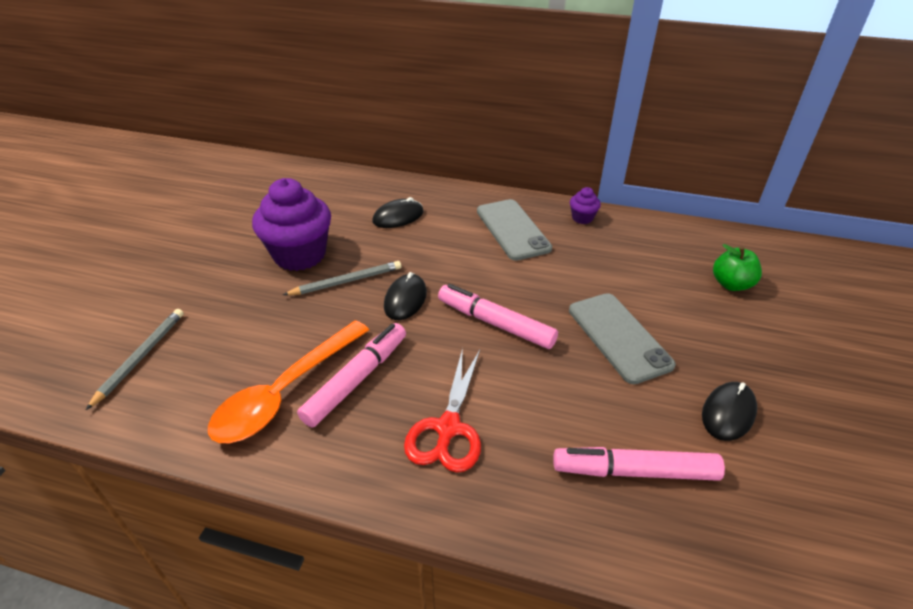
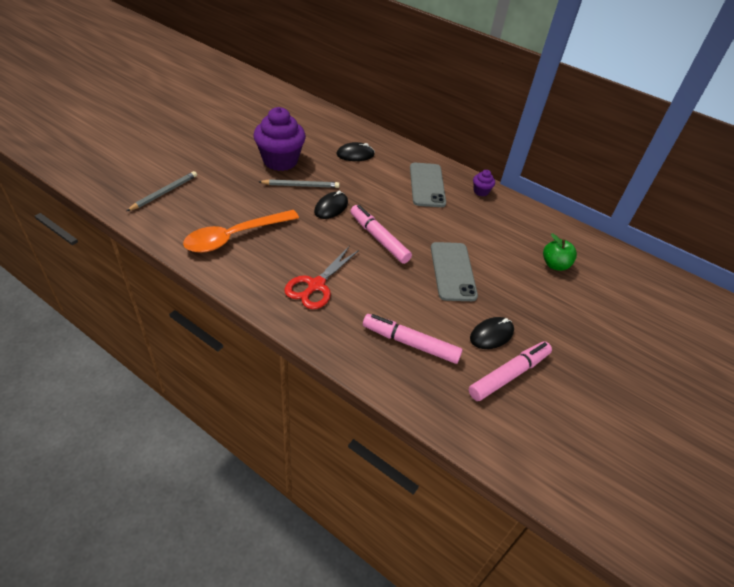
camera: 15 degrees right, 5 degrees up
(357, 379) = (278, 243): pink marker -> pink marker (509, 375)

